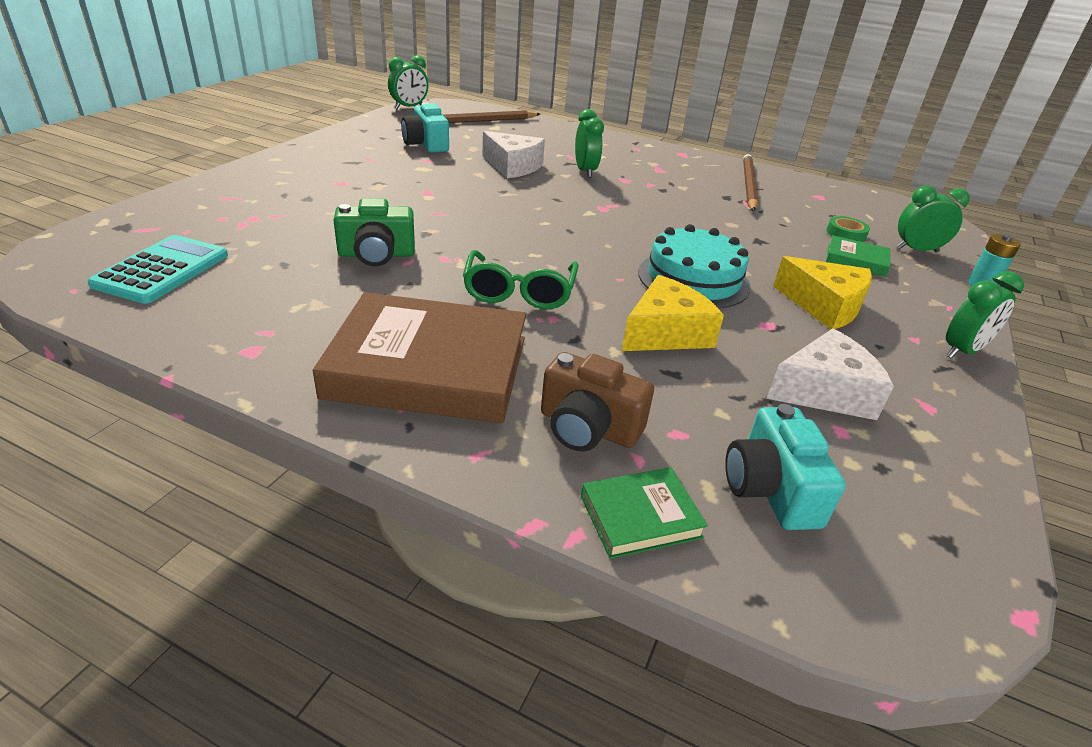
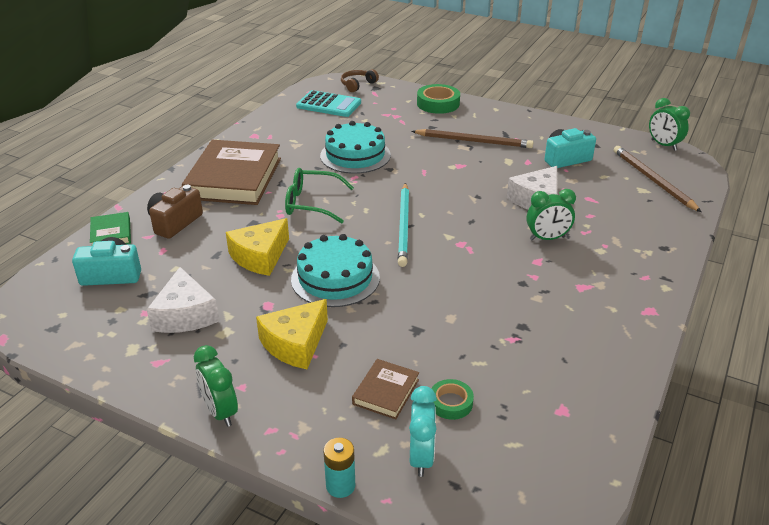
camera: 95 degrees right, 0 degrees up
(93, 241) = (357, 85): none -> brown headphones
(231, 188) = (438, 104): none -> green tape
(376, 254) = (355, 155): green camera -> turquoise cake
(572, 234) = (404, 226): none -> turquoise pencil
(665, 333) = (260, 256): yellow cheese -> yellow cheese turned 75 degrees clockwise
(748, 185) = (569, 350): brown pencil -> brown pencil (474, 141)
(856, 260) = (386, 392): green book -> brown book
(916, 250) = (421, 457): green clock -> turquoise clock

